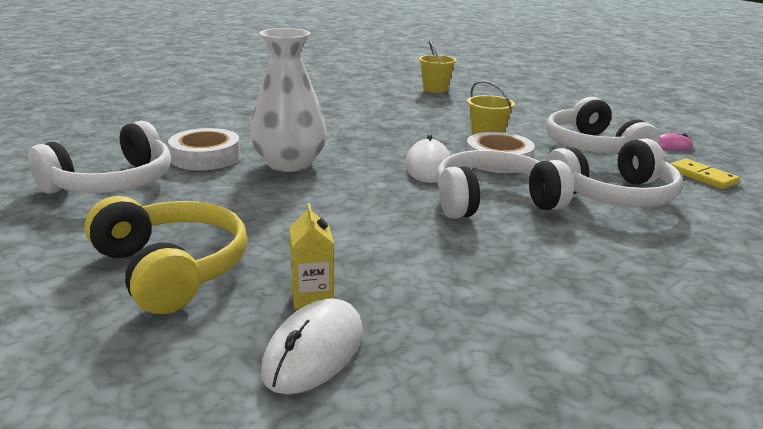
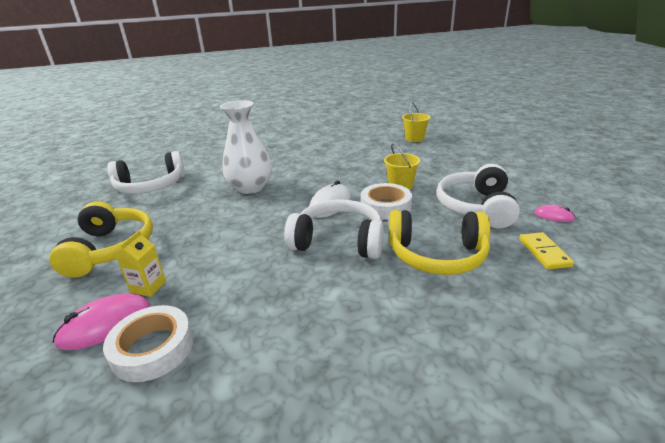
camera: 30 degrees right, 5 degrees up
(205, 157) = (213, 176): white tape -> white tape (153, 348)
(314, 351) = (105, 325): white mouse -> pink mouse
(613, 195) = (437, 255): white headphones -> yellow headphones

